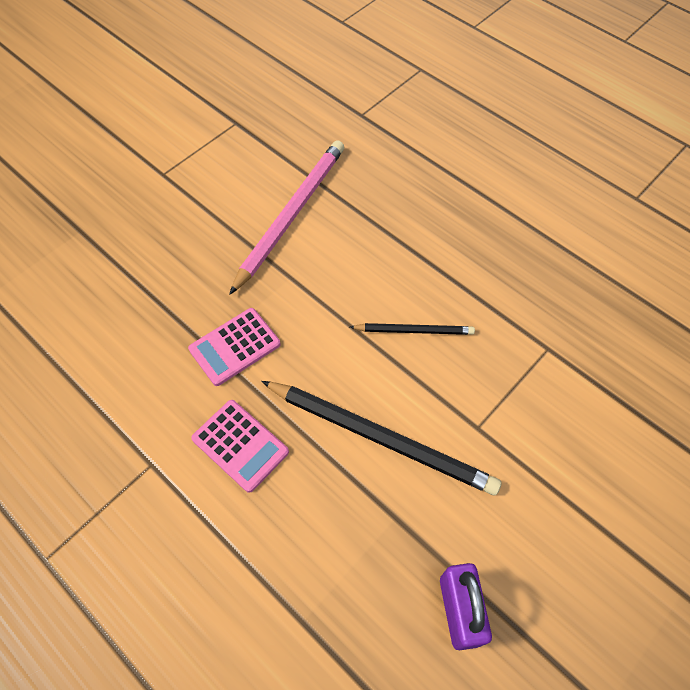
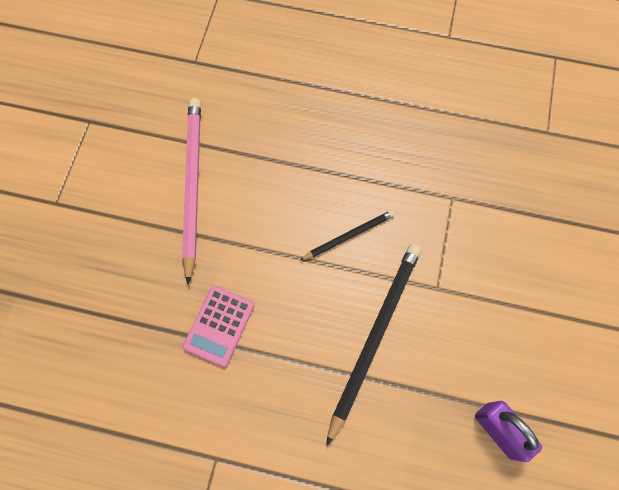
camera: 30 degrees left, 10 degrees up
(240, 445) = (275, 403): pink calculator -> none
(381, 438) = (374, 336): black pencil -> black pencil turned 60 degrees counterclockwise

